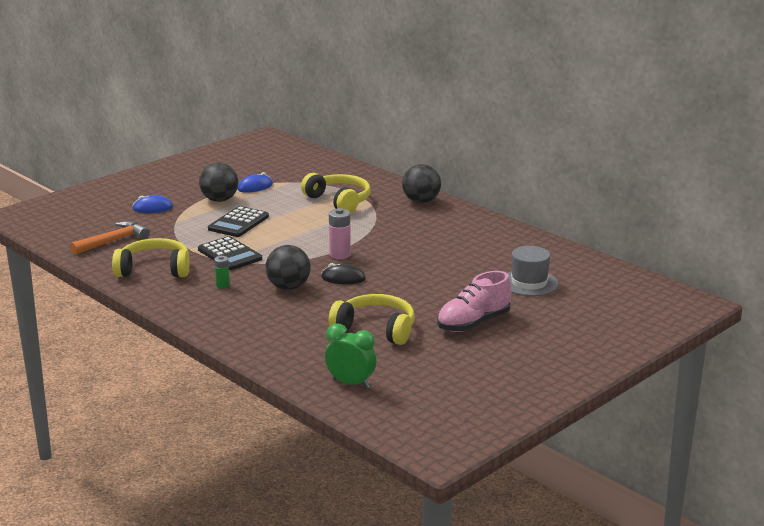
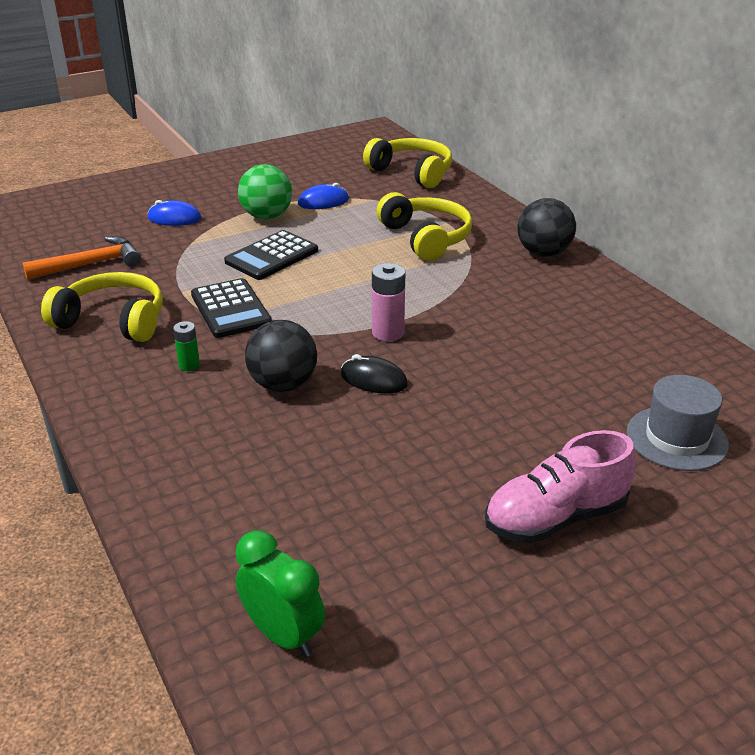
camera: 15 degrees right, 10 degrees up
(219, 200) = (267, 216): black ball -> green ball
(375, 329) = (381, 501): yellow headphones -> yellow headphones (412, 172)

